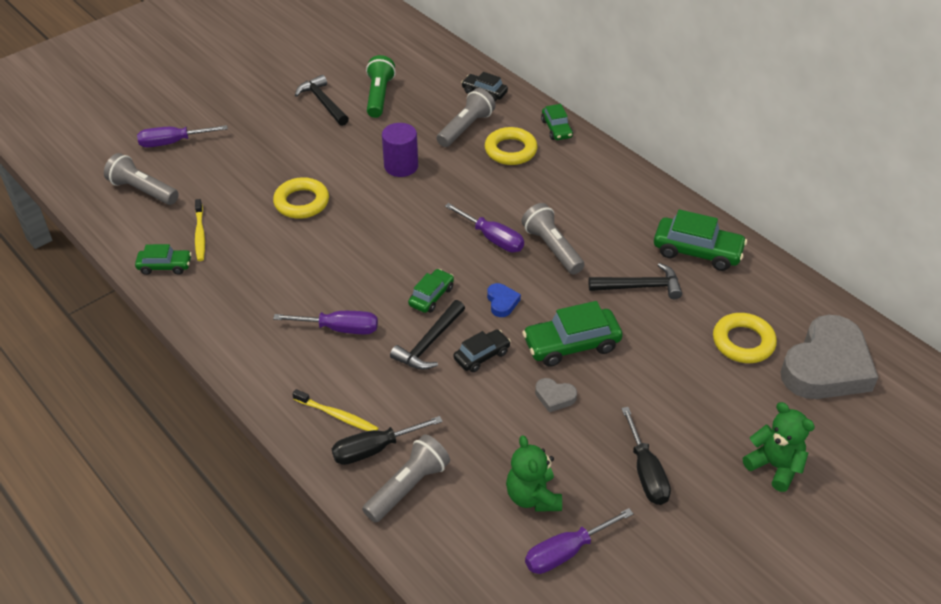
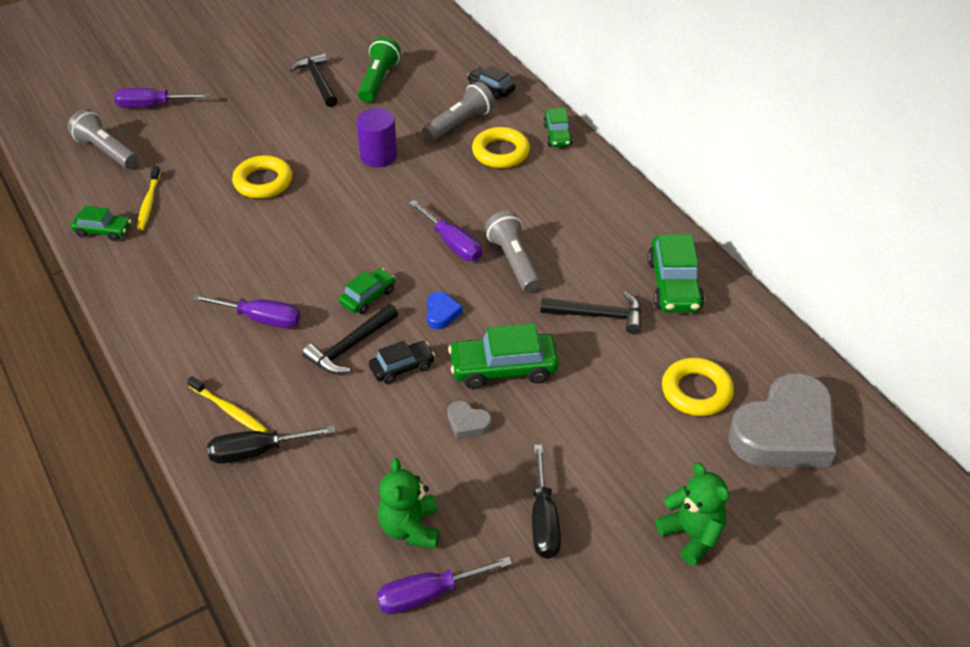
camera: 10 degrees right, 0 degrees up
(408, 486) = (279, 497): grey flashlight -> none
(697, 251) = (674, 285): green car -> green car turned 60 degrees clockwise

